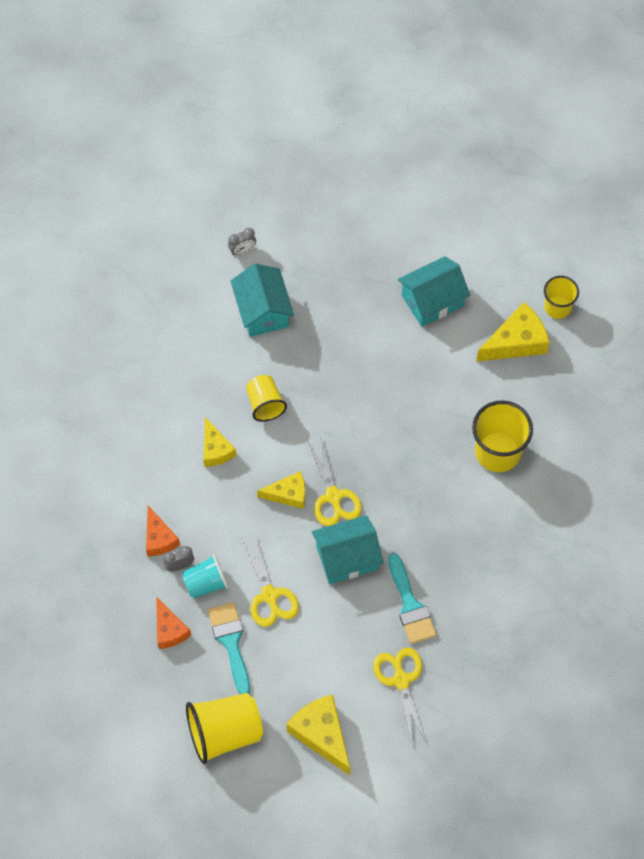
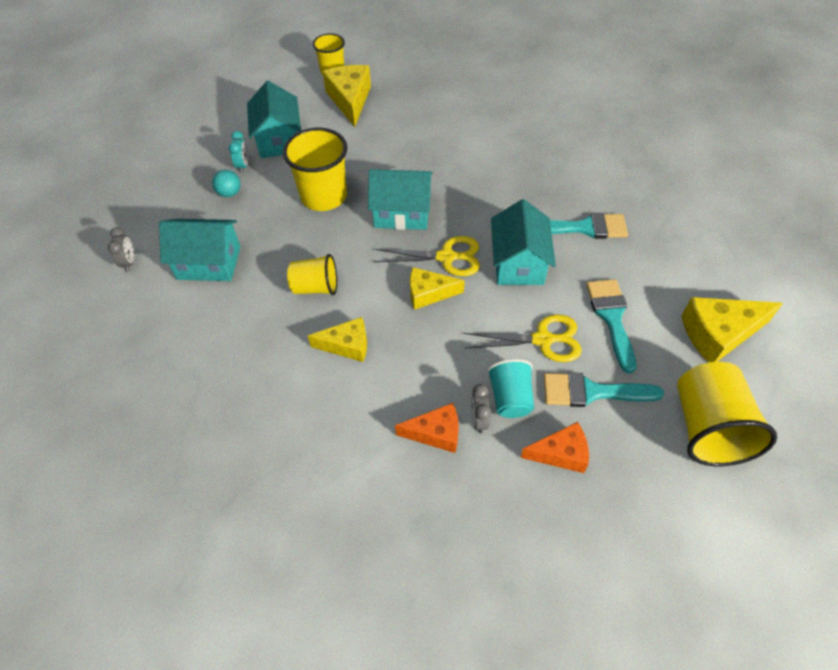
camera: 70 degrees left, 10 degrees down
(288, 494) = (429, 293): yellow cheese -> yellow cheese turned 105 degrees counterclockwise
(310, 646) = (611, 318): none -> turquoise brush
(347, 290) = (229, 193): none -> turquoise ball
(374, 443) = (402, 213): none -> turquoise house
(386, 285) = (243, 165): none -> turquoise clock
(401, 680) = (664, 254): yellow scissors -> none
(498, 452) = (448, 134): yellow cup -> yellow cup (324, 196)

